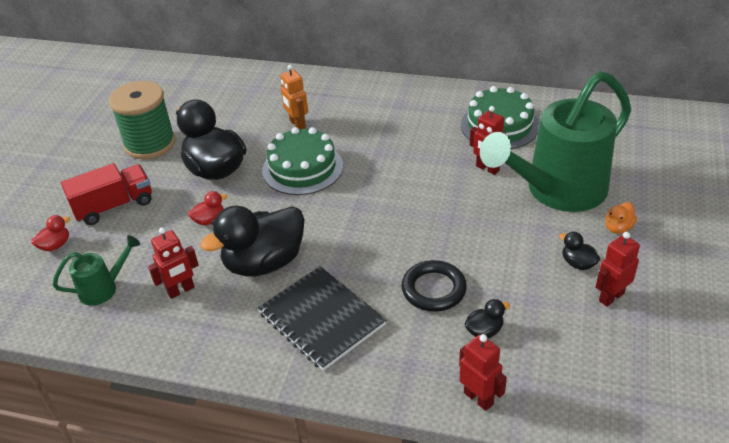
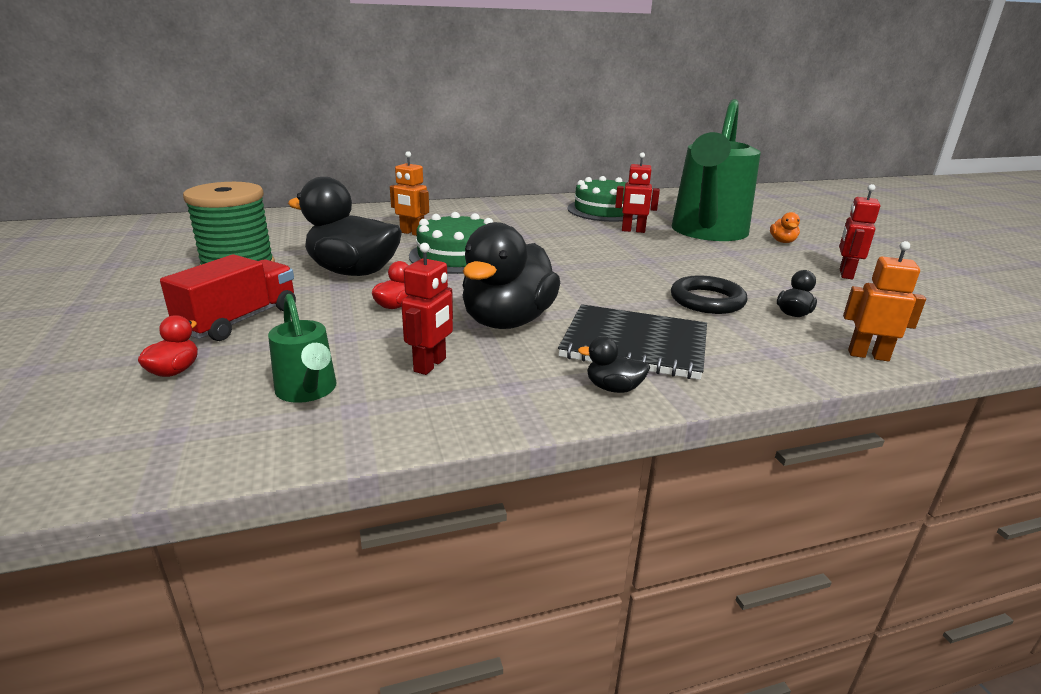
camera: 35 degrees left, 15 degrees down
(103, 288) = (308, 391): green watering can -> green watering can turned 120 degrees clockwise
(478, 398) = (868, 355): red robot -> orange robot
(578, 263) = (790, 263): black duck -> black duck (613, 388)

